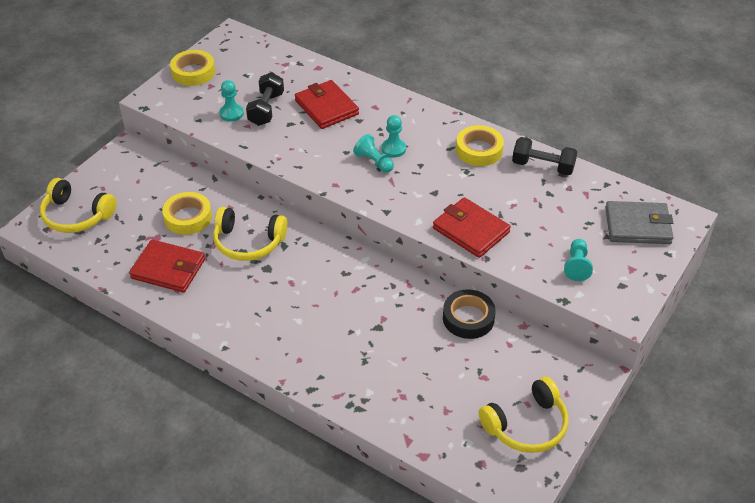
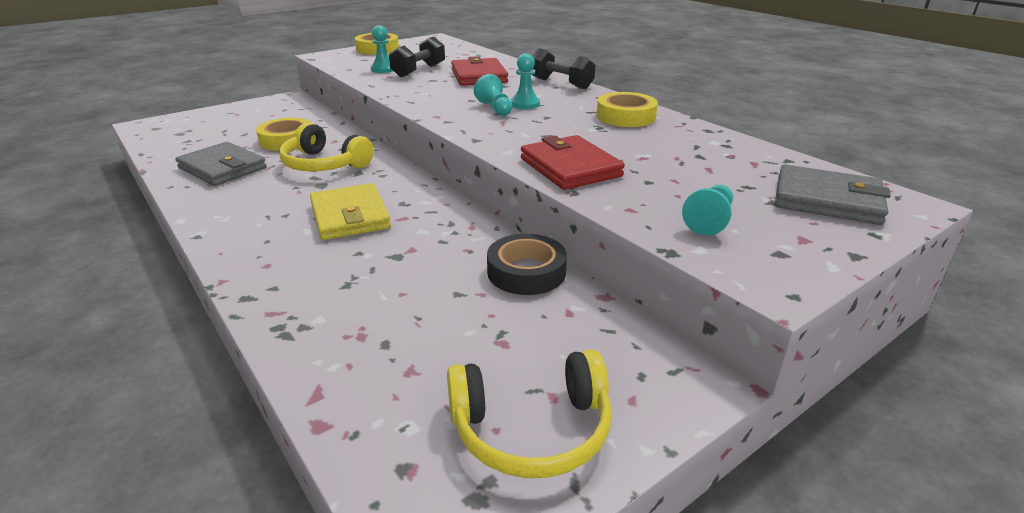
camera: 20 degrees right, 15 degrees down
(76, 216) = (191, 125): yellow headphones -> none
(168, 269) = (222, 168): red wallet -> grey wallet
(317, 297) = (350, 216): none -> yellow wallet
(543, 166) = (702, 136): black dumbbell -> black dumbbell (560, 83)

